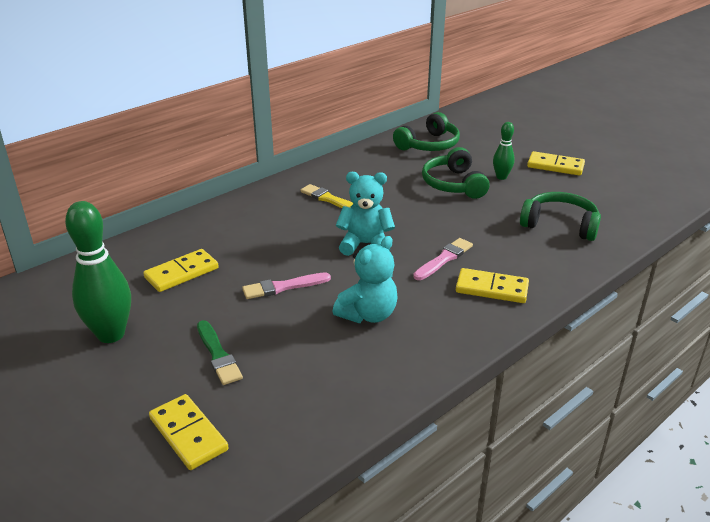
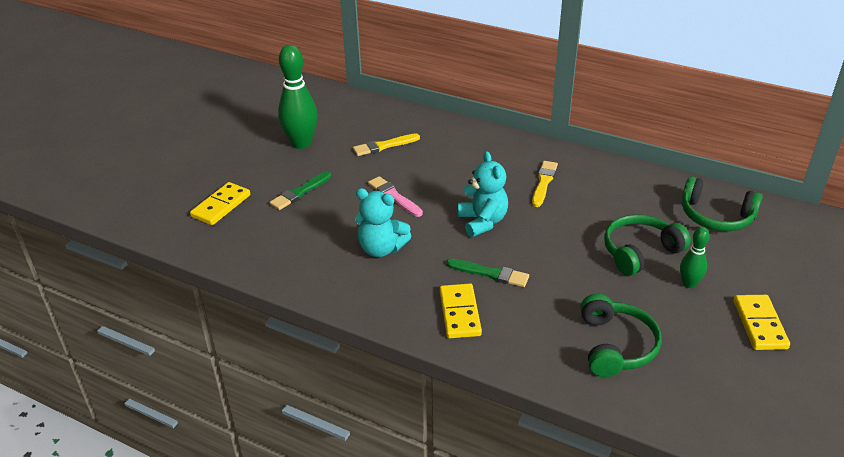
camera: 70 degrees right, 5 degrees up
(182, 273) = (384, 146): yellow domino -> yellow brush
(444, 259) = (490, 273): pink brush -> green brush

